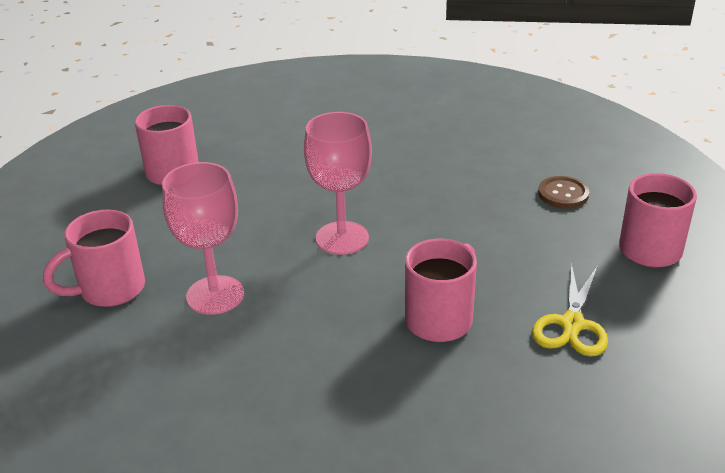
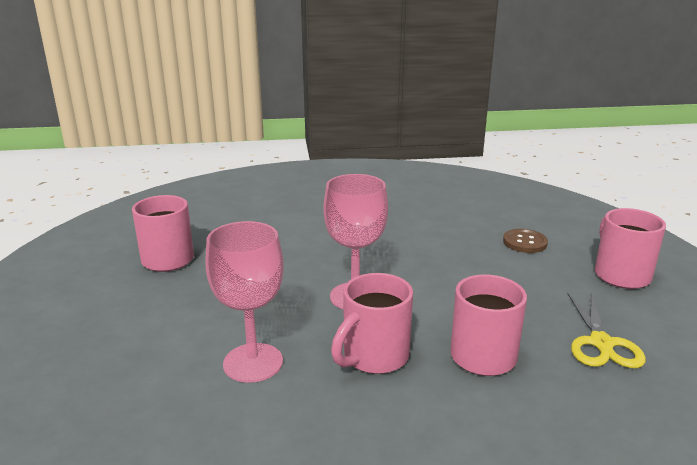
camera: 15 degrees left, 10 degrees down
(109, 290) = (136, 372): pink mug -> pink mug (373, 357)

